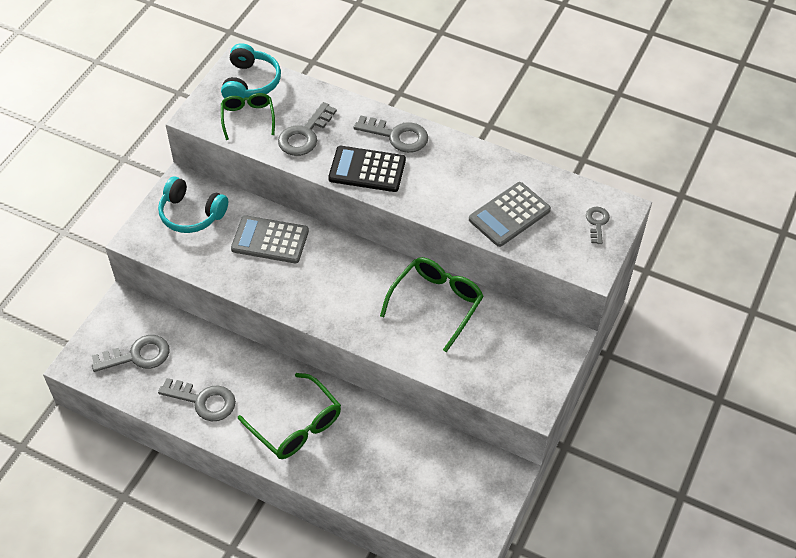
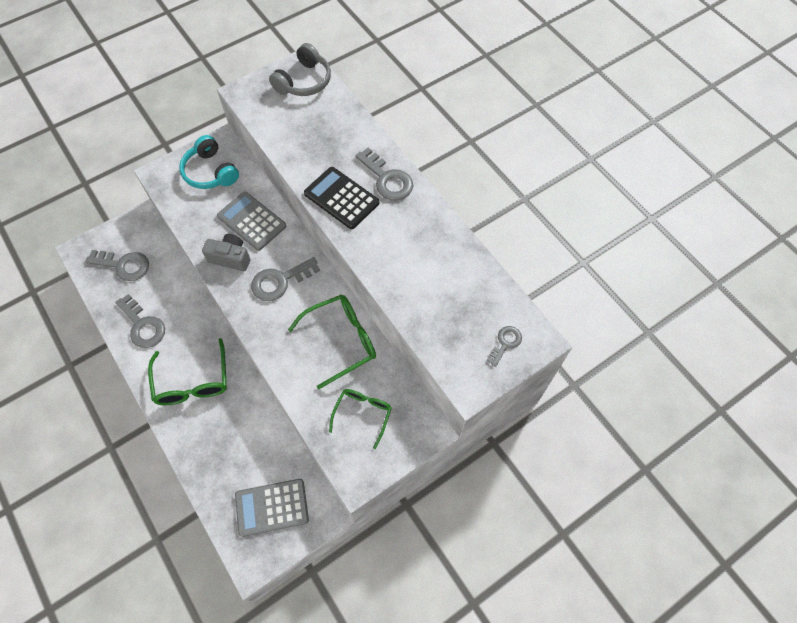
camera: 30 degrees right, 10 degrees up
(248, 118) = (280, 110): green glasses -> green glasses (363, 414)
(250, 82) = (304, 81): turquoise headphones -> grey headphones
(274, 281) = (230, 258): none -> grey camera
(304, 135) = (313, 145): grey key -> grey key (280, 281)
(509, 215) = (432, 297): grey calculator -> grey calculator (272, 507)

